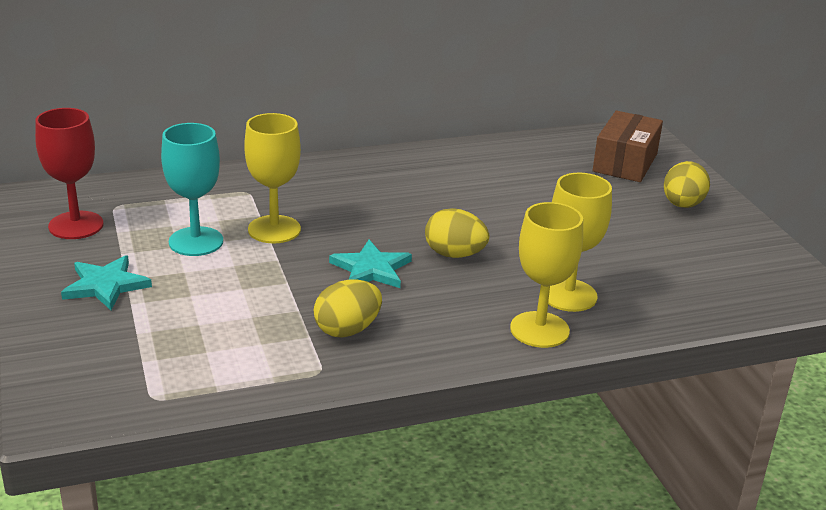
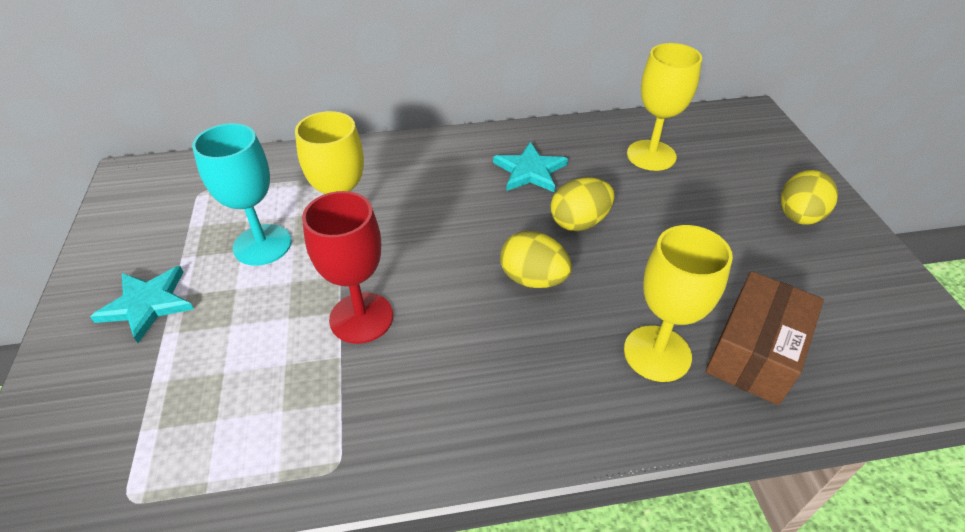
camera: 10 degrees right, 15 degrees up
(76, 225) = (152, 216): red goblet -> red goblet (361, 318)
(347, 330) = (386, 394): yellow egg -> yellow egg (579, 222)
(371, 269) = (436, 296): turquoise star -> turquoise star (530, 171)
(539, 330) = (615, 411): yellow goblet -> yellow goblet (651, 155)
(625, 163) = (736, 154): brown box -> brown box (754, 352)

